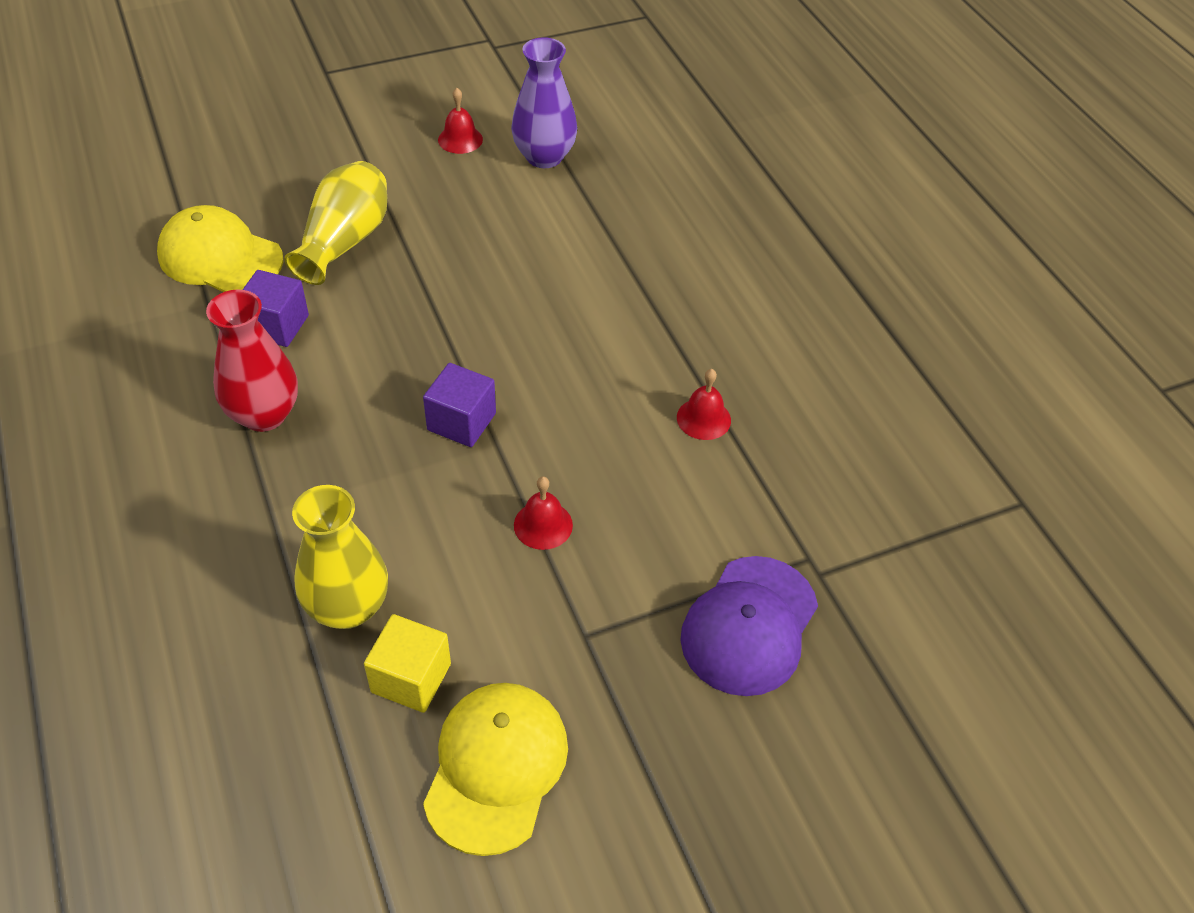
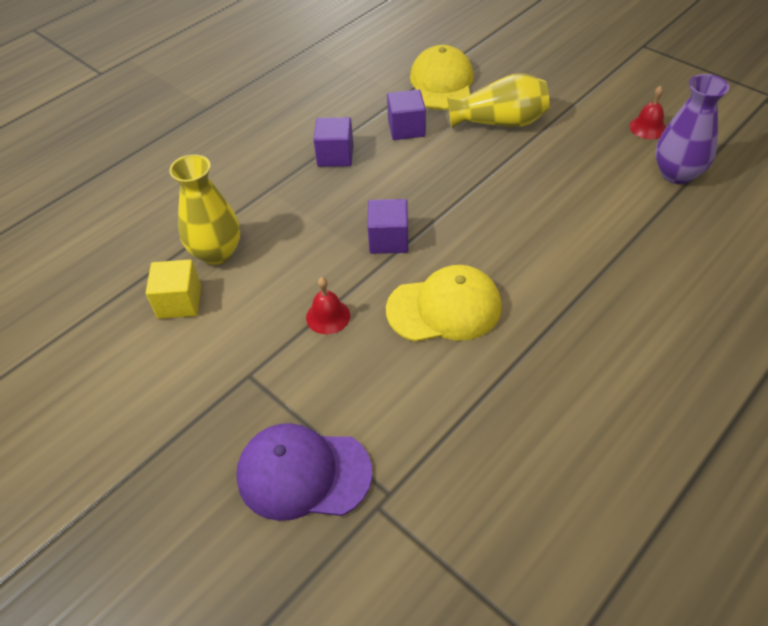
camera: 70 degrees right, 0 degrees up
(264, 414) = (335, 155): red vase -> purple cube
(496, 767) = (131, 370): yellow cap -> yellow cap (444, 308)
(703, 418) = (486, 370): red bell -> none

